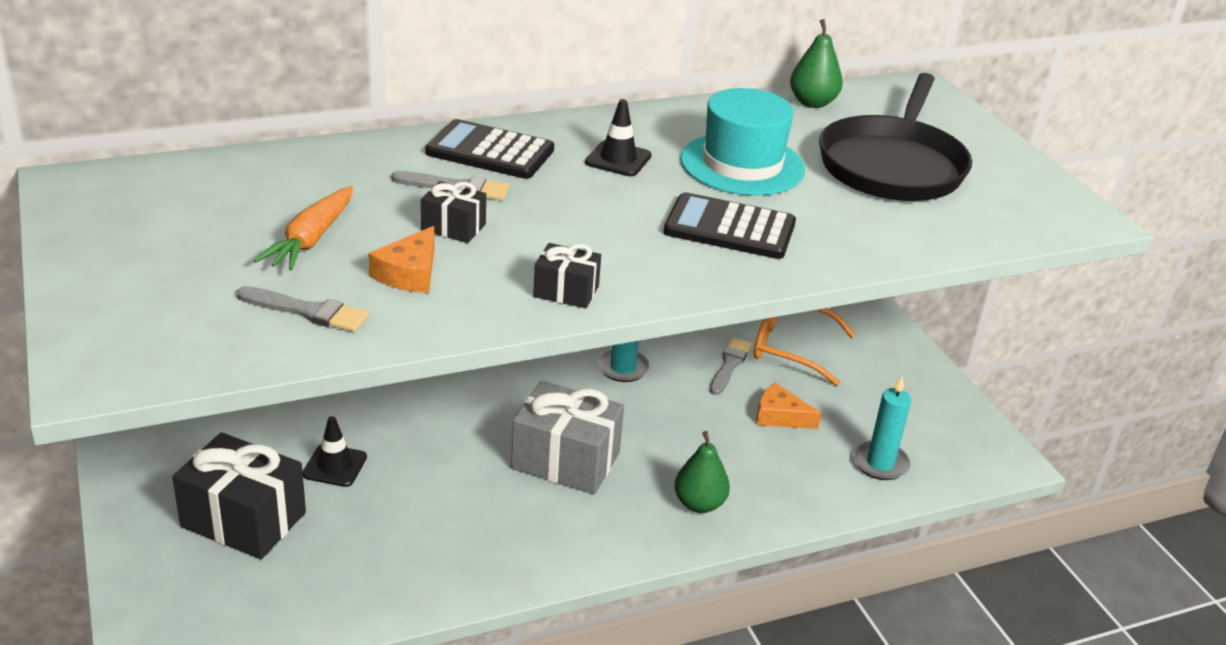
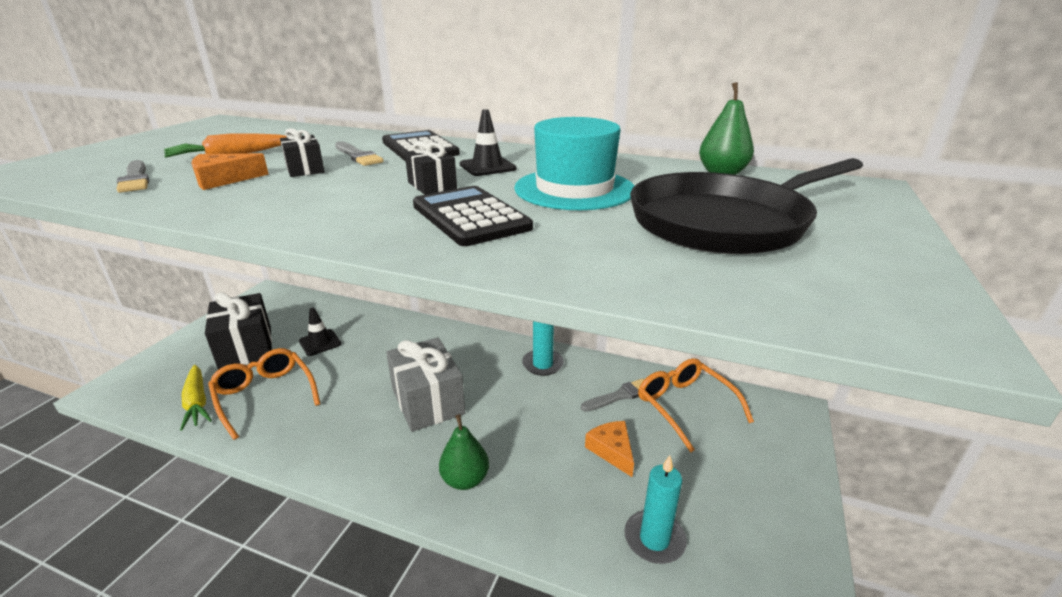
camera: 45 degrees right, 5 degrees down
(308, 600) = (197, 402): none -> yellow carrot
(377, 550) = (265, 395): none -> orange glasses
(566, 291) = (267, 213): black gift -> black gift (432, 185)

